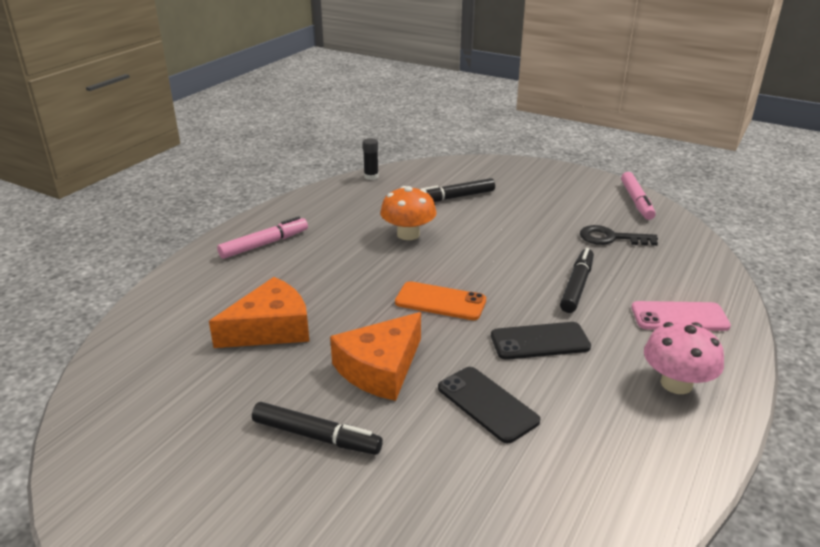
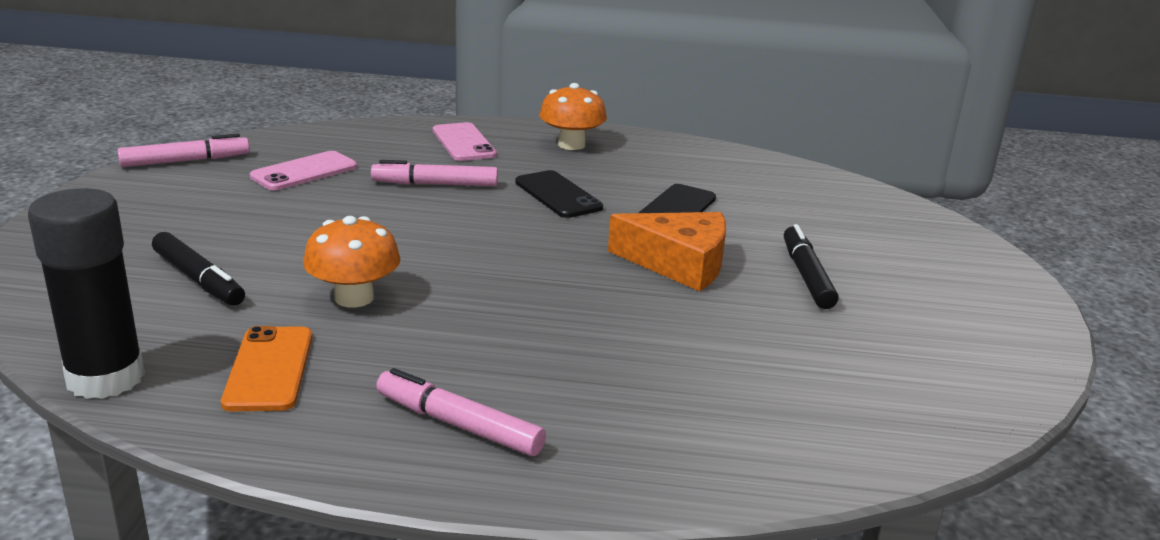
camera: 115 degrees left, 5 degrees down
(270, 328) = (677, 348): orange cheese -> none
(371, 176) = (106, 378): black glue stick -> black glue stick, size x2.19
(440, 301) = (524, 250): orange phone -> orange phone (269, 369)
(576, 286) = (435, 184): black marker -> pink marker
(611, 238) = (304, 172): black key -> pink phone
(676, 383) = (571, 145): pink mushroom -> orange mushroom

